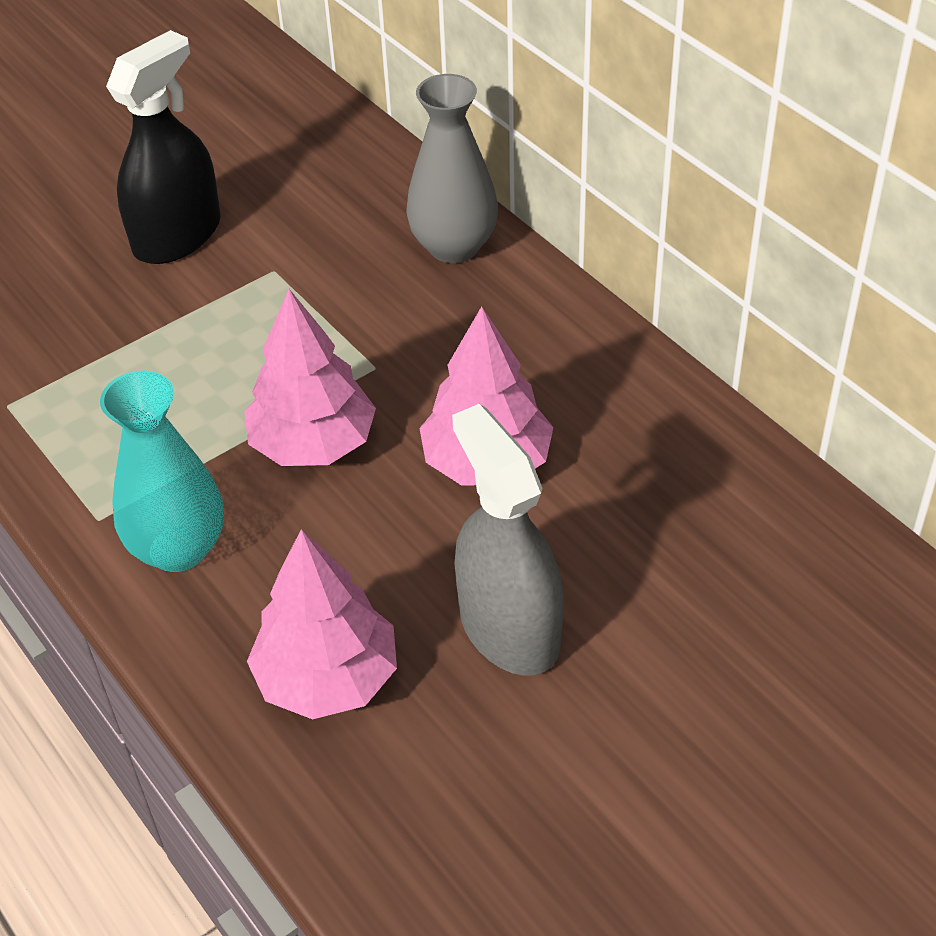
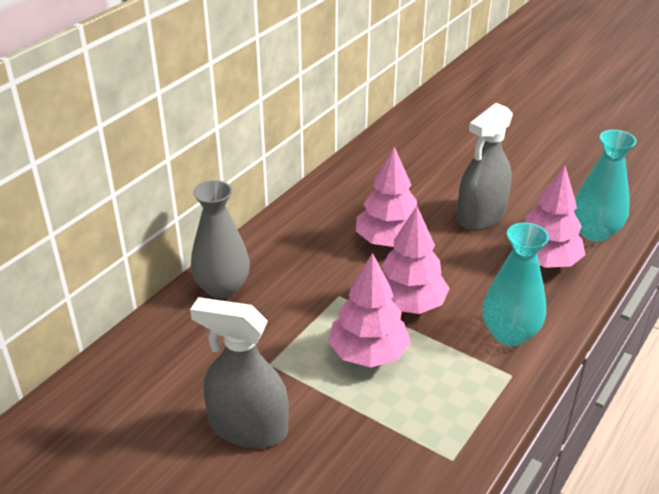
camera: 110 degrees left, 10 degrees down
(177, 236) = (248, 427): black spray bottle -> grey spray bottle
(234, 370) = (368, 353): none -> pink tree
(375, 812) = (595, 232): none -> turquoise vase

